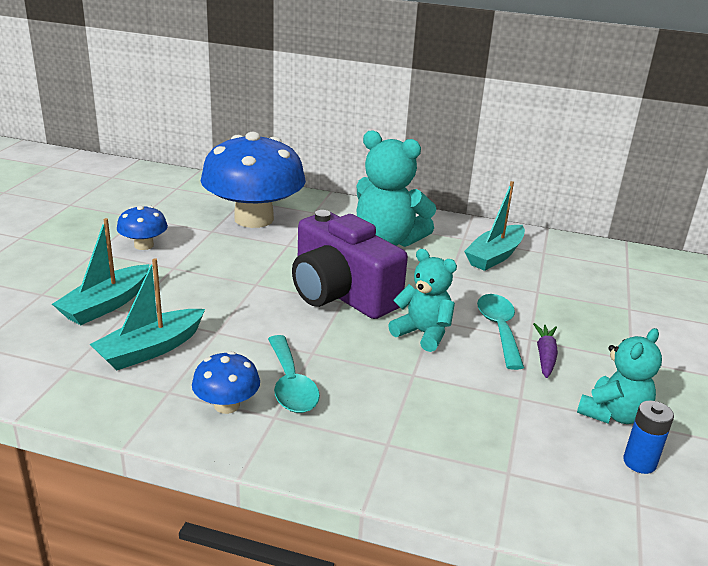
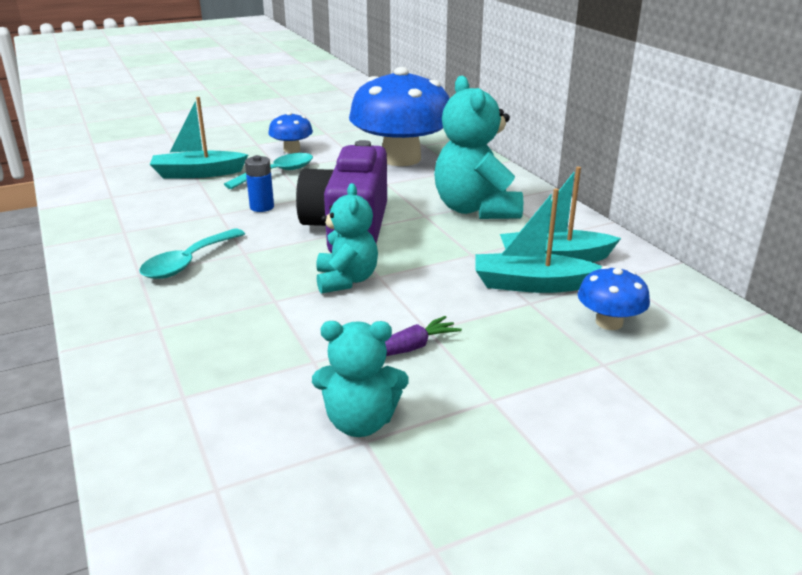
camera: 50 degrees right, 0 degrees up
(150, 349) = (165, 206): turquoise boat -> turquoise boat (531, 284)
(227, 405) = (132, 254): blue mushroom -> blue mushroom (609, 322)
(499, 329) = (417, 309): turquoise spoon -> turquoise spoon (277, 173)
(639, 462) = (291, 467): blue battery -> blue battery (262, 207)

